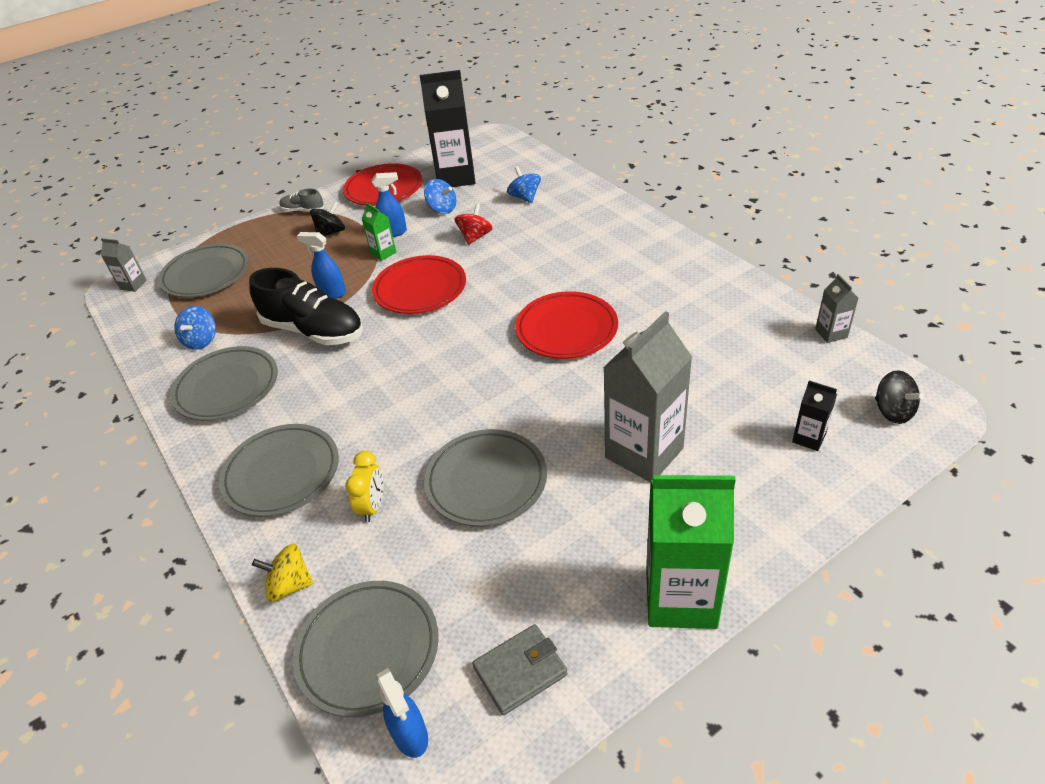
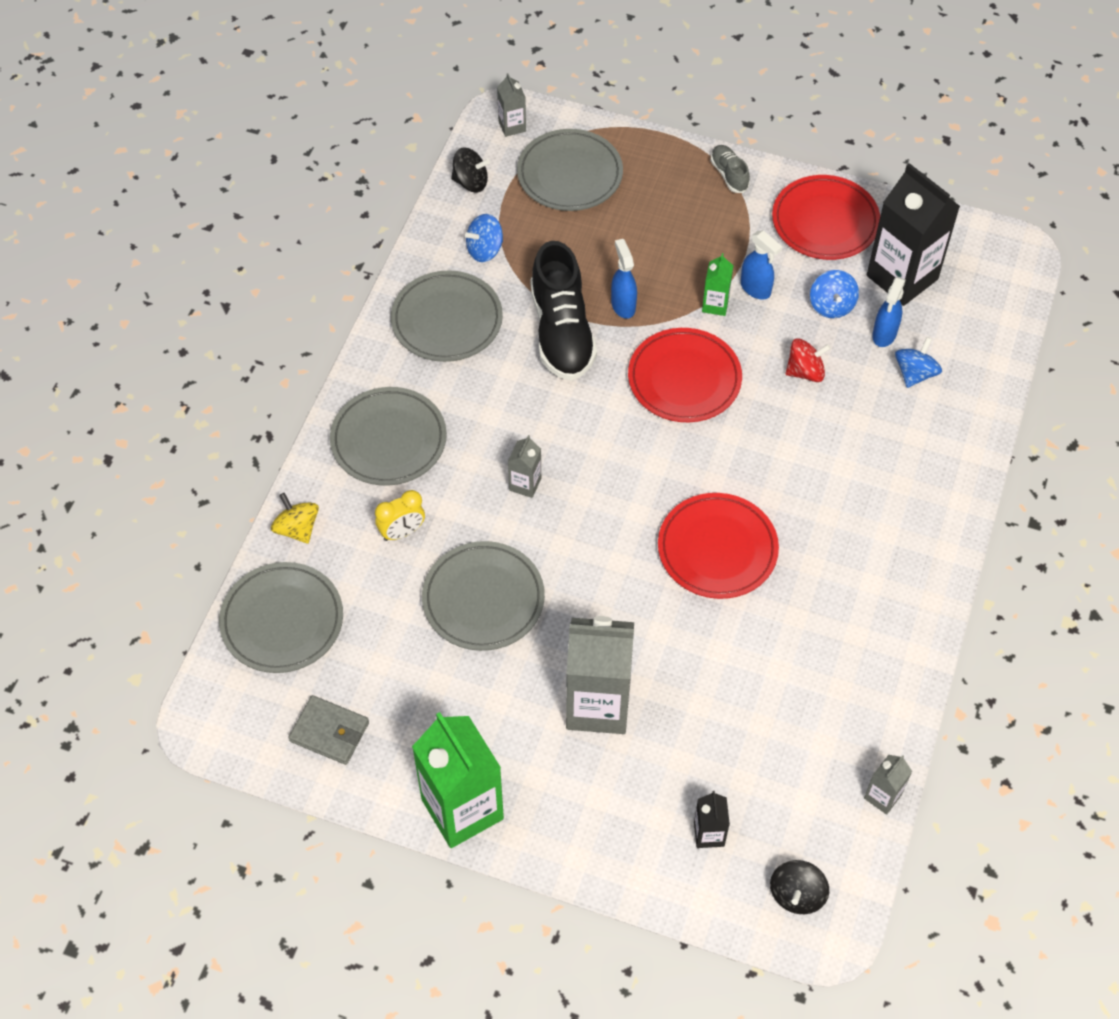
camera: 50 degrees right, 15 degrees up
(331, 232) = (713, 230): black spinning top -> black spinning top (470, 182)
(410, 736) = (240, 692): blue spray bottle -> blue spray bottle (884, 335)
(411, 407) = (525, 484): none -> grey carton

